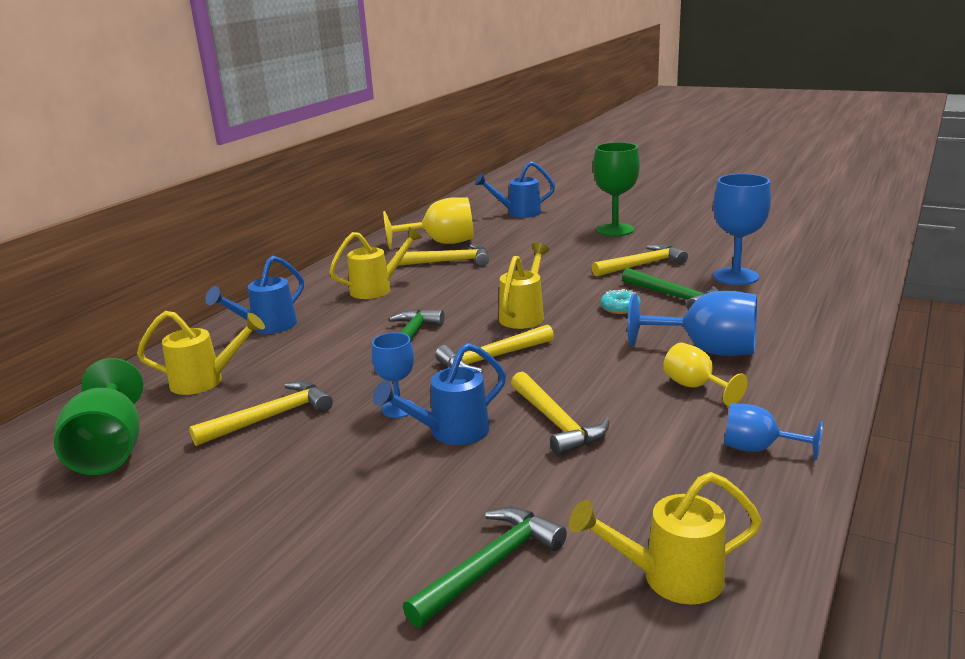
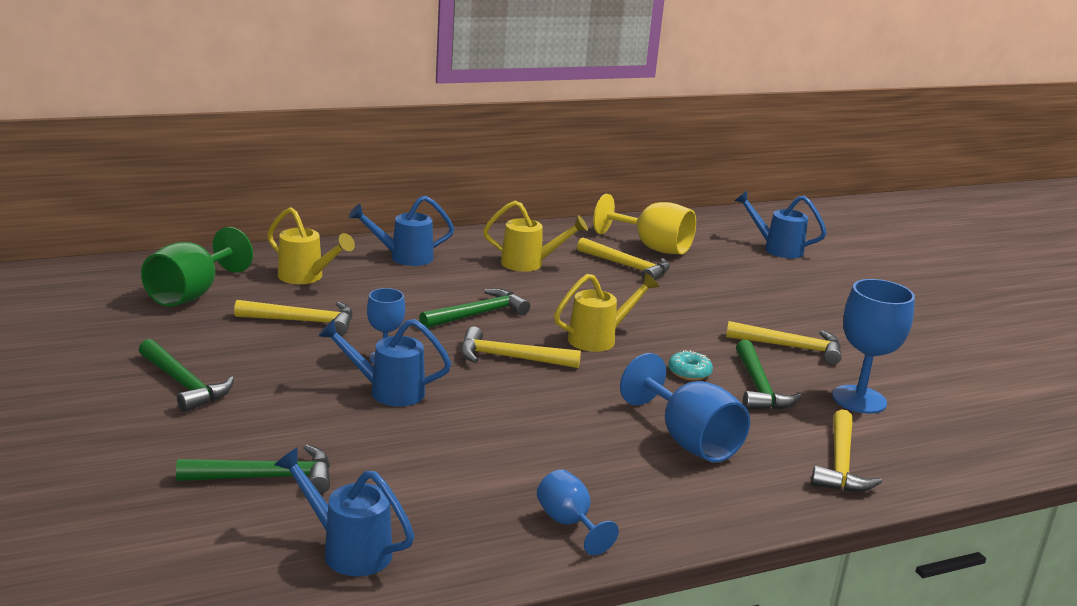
camera: 35 degrees right, 0 degrees up
(253, 534) = (184, 384): none -> green hammer
(556, 423) = (466, 425): yellow hammer -> yellow hammer (840, 464)
(615, 230) = (837, 304): green goblet -> none
(669, 578) = (347, 549): yellow watering can -> blue watering can
(695, 387) = (617, 460): yellow goblet -> none

